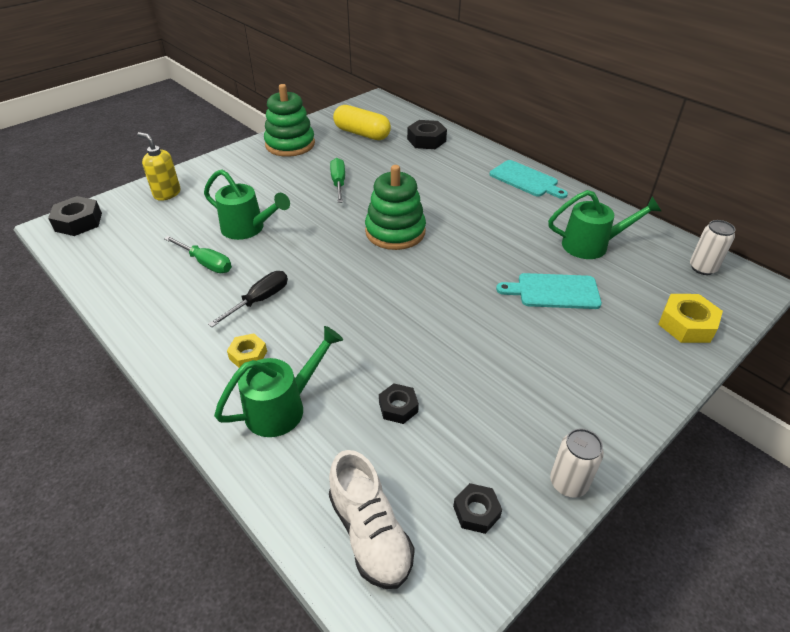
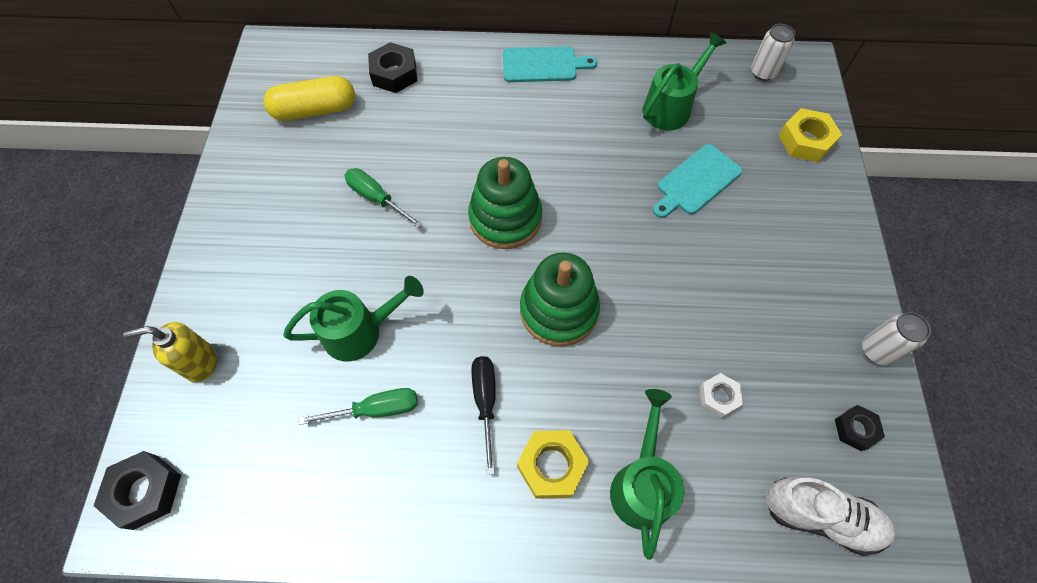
camera: 45 degrees left, 20 degrees up
(248, 355) = (551, 466): yellow nut -> yellow nut, size x1.59
(290, 144) = (252, 183): green stacking toy -> green stacking toy (559, 310)
(398, 407) = (718, 397): black nut -> white nut

